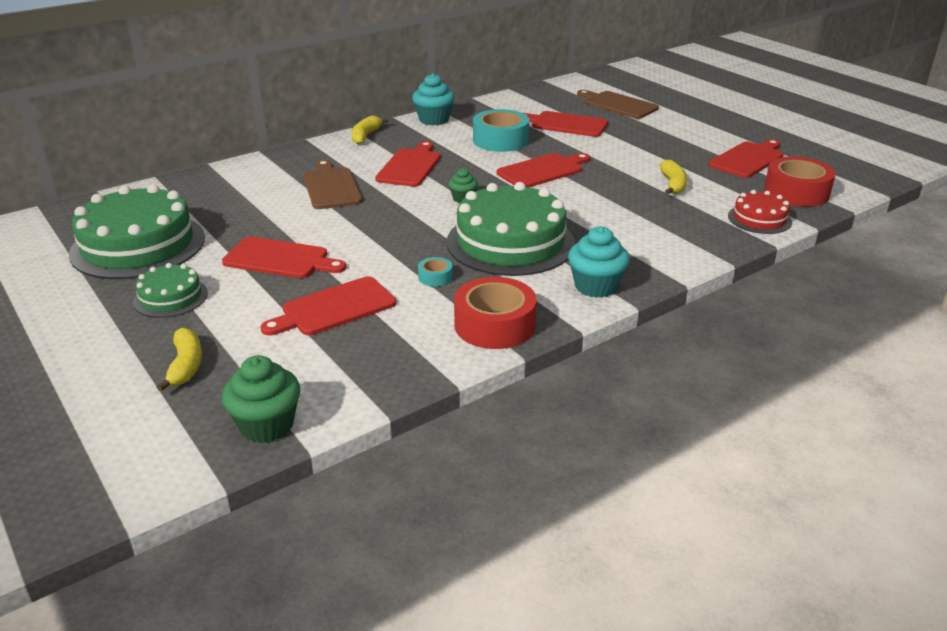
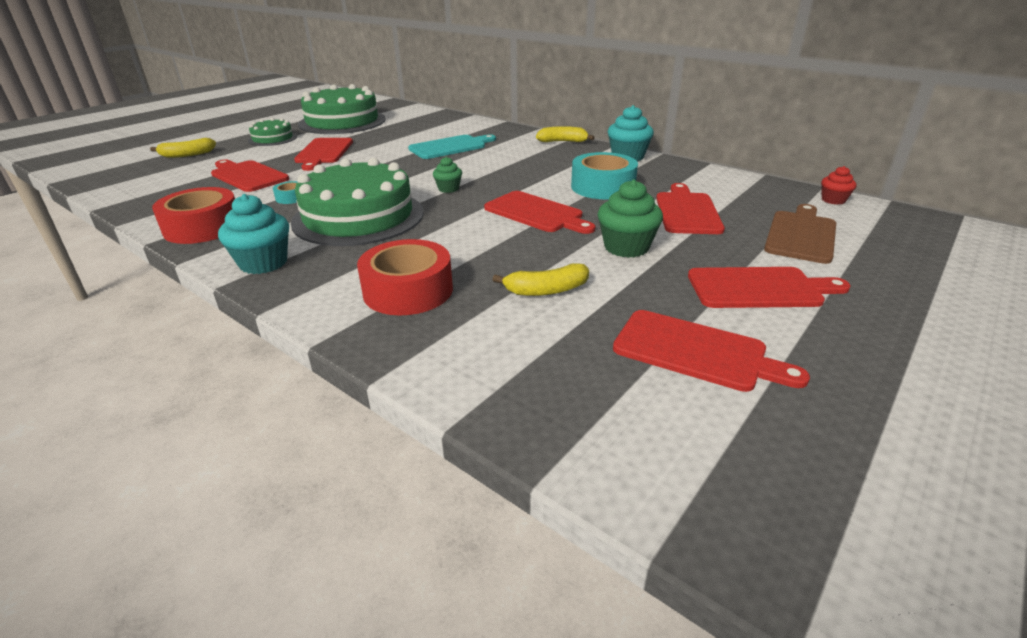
camera: 75 degrees right, 0 degrees up
(267, 425) = (106, 182): green cupcake -> green cupcake (626, 247)
(331, 187) = (450, 147): brown cutting board -> turquoise cutting board
(410, 166) = (508, 163): red cutting board -> red cutting board (759, 288)
(569, 84) = (833, 200): none -> red cupcake
(759, 219) = (459, 367): red cake -> none
(796, 192) = (586, 408): red tape -> red tape (408, 291)

